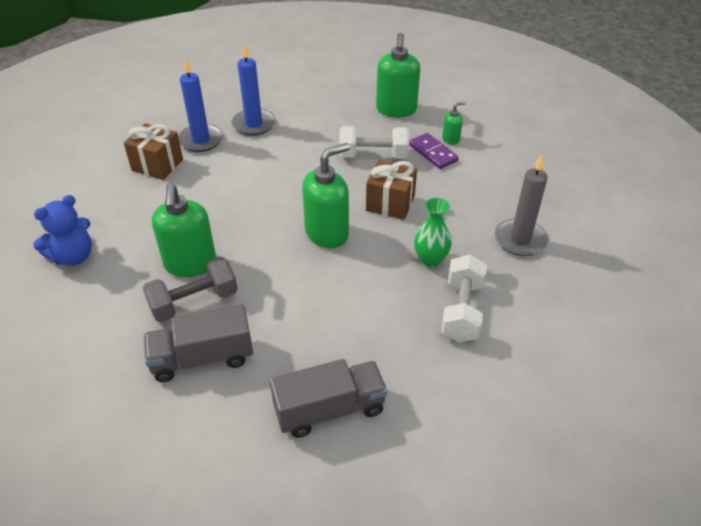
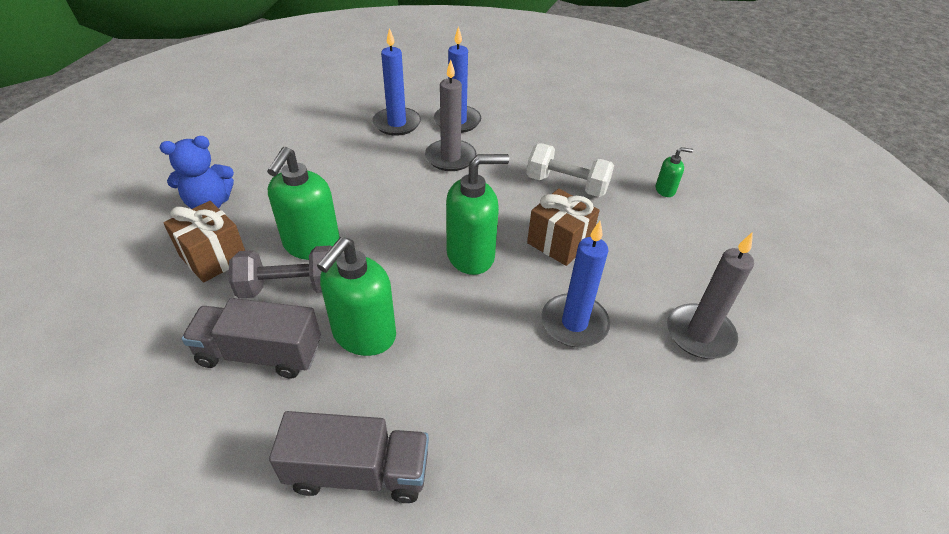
camera: 20 degrees right, 0 degrees up
(157, 165) = (341, 137): brown gift -> brown gift (213, 257)
(266, 158) = (450, 158): none -> grey candle
(396, 109) = (616, 143): green soap dispenser -> green soap dispenser (364, 335)
(430, 259) = (574, 323): green vase -> blue candle
(433, 153) = (636, 200): purple domino -> none
(462, 311) = (583, 402): white dumbbell -> none

